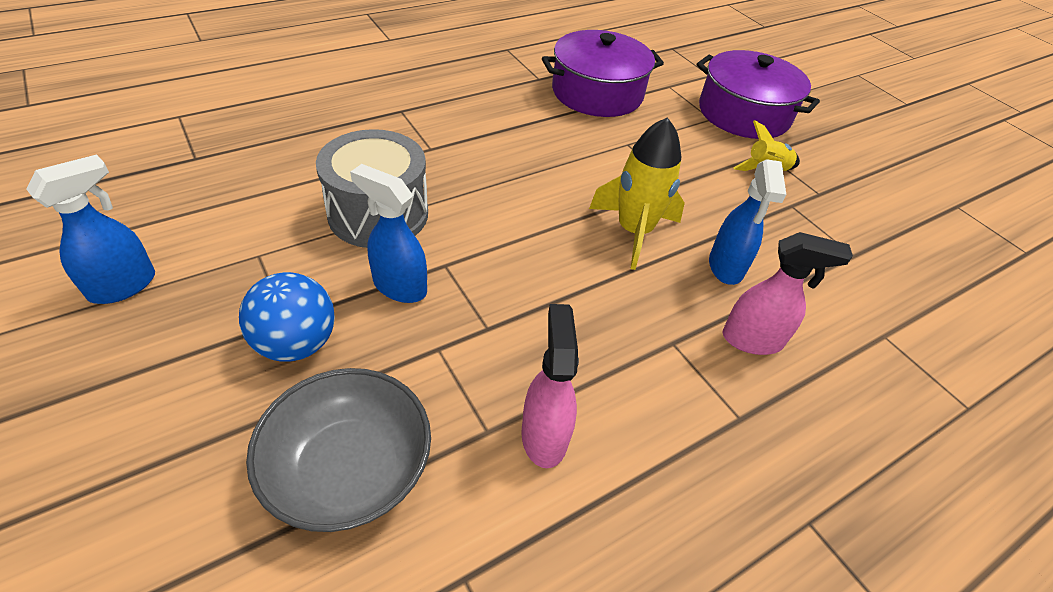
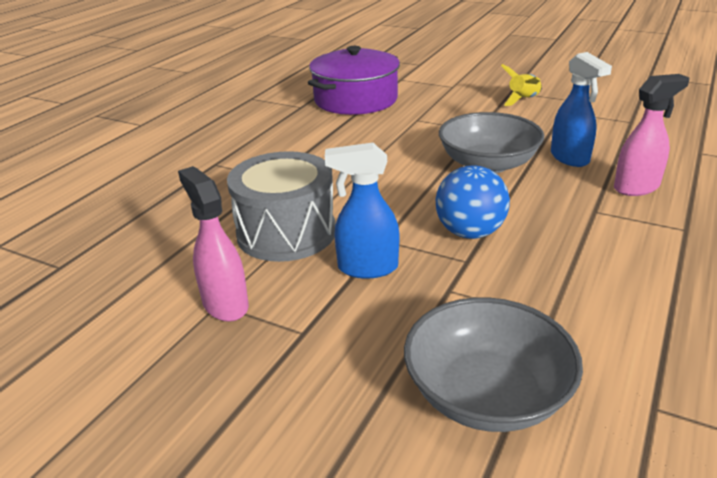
camera: 25 degrees left, 15 degrees down
(124, 286) = (113, 384): blue spray bottle -> none
(296, 343) = (334, 342): blue ball -> blue ball (470, 232)
(544, 435) = (589, 299): pink spray bottle -> pink spray bottle (225, 304)
(634, 231) = (488, 164): yellow rocket -> grey bowl
(744, 113) = (469, 76): purple pot -> none

